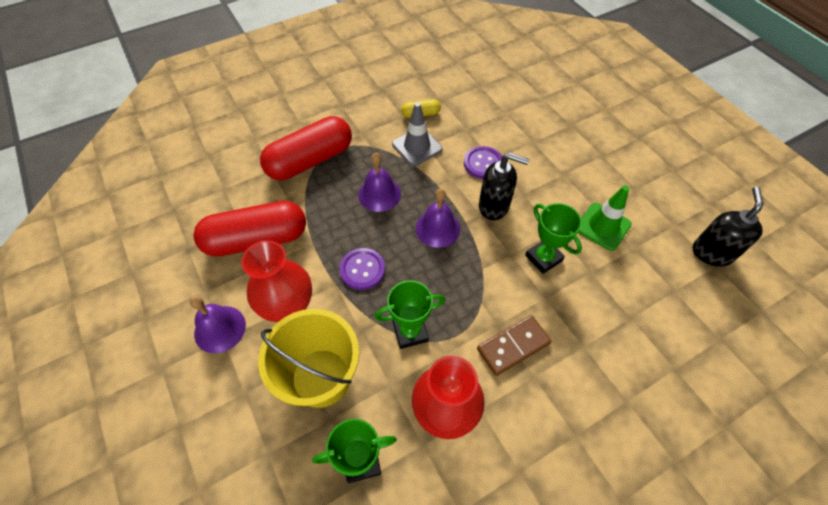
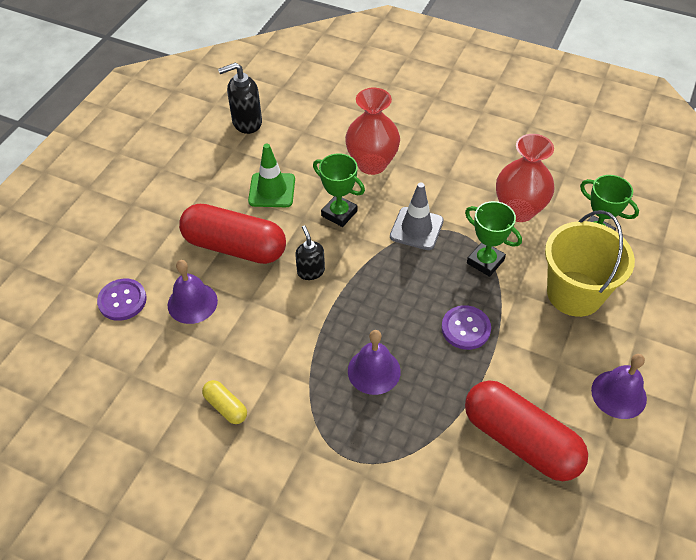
camera: 125 degrees left, 5 degrees down
(288, 307) = (550, 358): red vase -> red vase (372, 164)
(310, 160) = (385, 472): red capsule -> red capsule (235, 246)
(417, 147) = (281, 378): grey traffic cone -> grey traffic cone (416, 229)
(437, 228) = (372, 299): purple bell -> purple bell (192, 303)
(483, 163) = (261, 307): purple button -> purple button (122, 300)
(494, 206) = (310, 271): black soap dispenser -> black soap dispenser, size x0.66
(513, 346) = (435, 197): brown domino -> none
(543, 258) = (339, 213): green trophy -> green trophy turned 75 degrees counterclockwise

